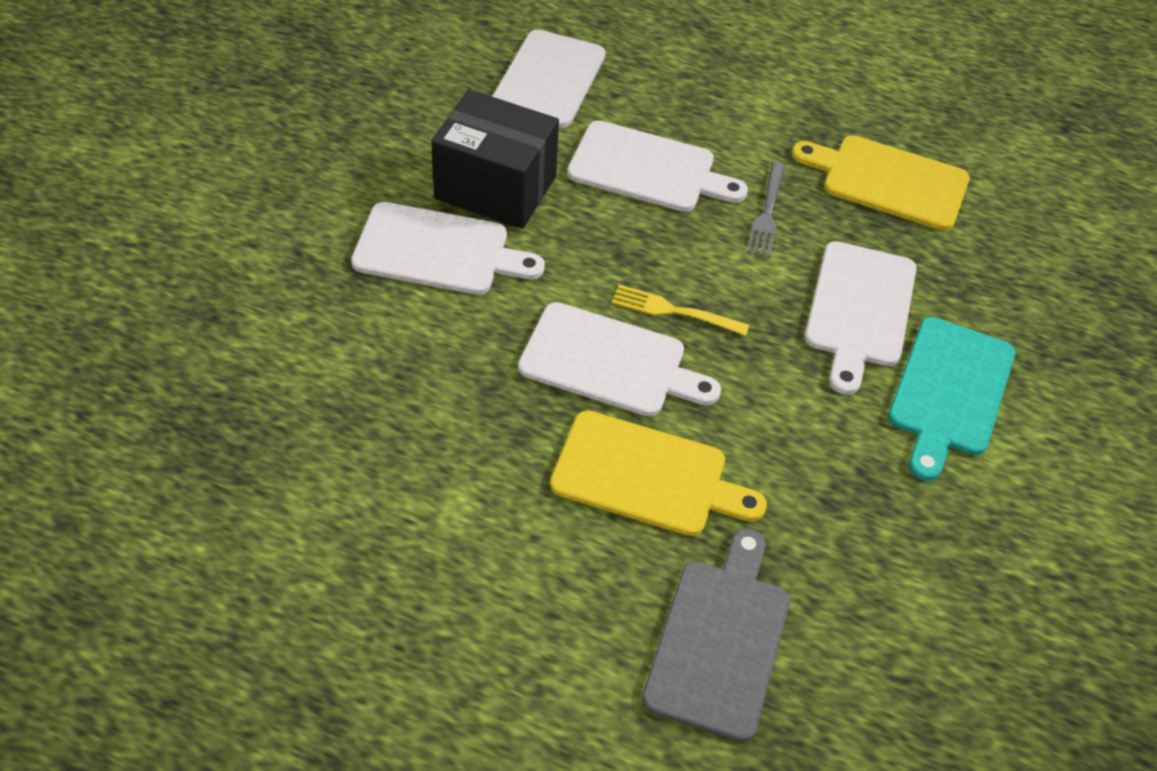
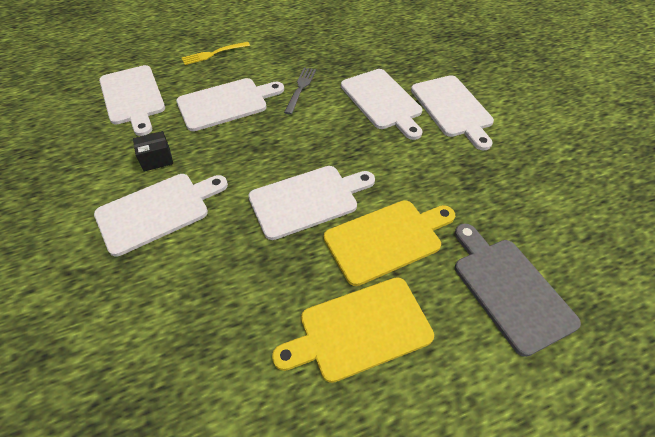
camera: 40 degrees left, 0 degrees up
(495, 187) = (156, 159): black box -> black box, size x0.45
(674, 311) = (309, 155): yellow fork -> yellow fork (213, 54)
(767, 213) = (300, 88): grey fork -> grey fork turned 135 degrees counterclockwise
(888, 181) = (333, 47): yellow cutting board -> yellow cutting board (359, 329)
(949, 392) = (452, 108): turquoise cutting board -> white cutting board

